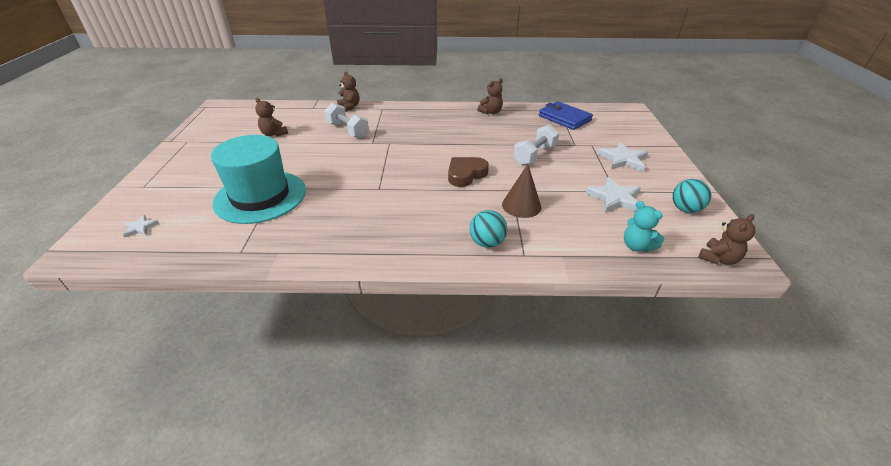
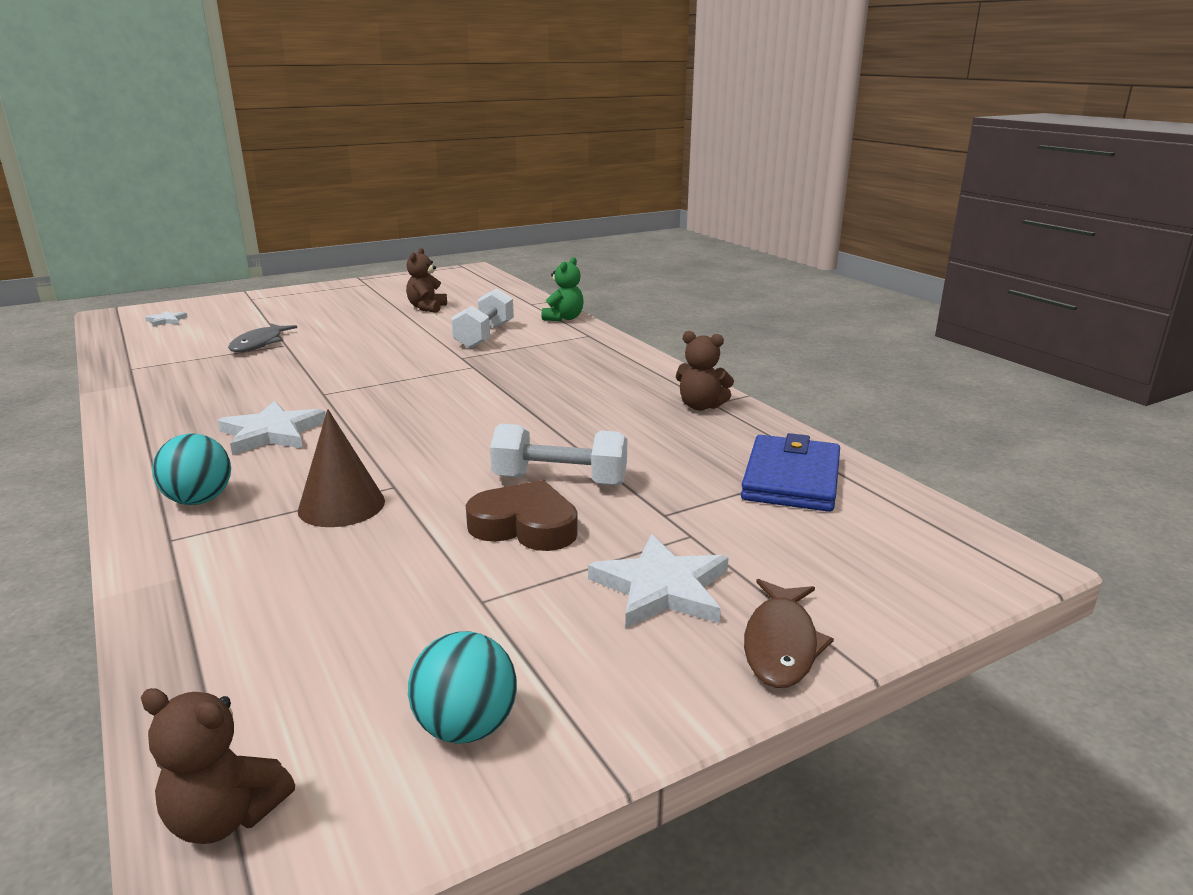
camera: 60 degrees right, 15 degrees down
(260, 196) = (259, 344): turquoise hat -> grey fish
(349, 107) = (564, 318): brown teddy bear -> green teddy bear
(466, 174) = (419, 438): brown heart -> brown heart (525, 526)
(614, 198) = (445, 604): white star -> white star (272, 433)
(636, 246) = (241, 664): turquoise teddy bear -> none
(660, 152) = (781, 644): none -> brown fish

